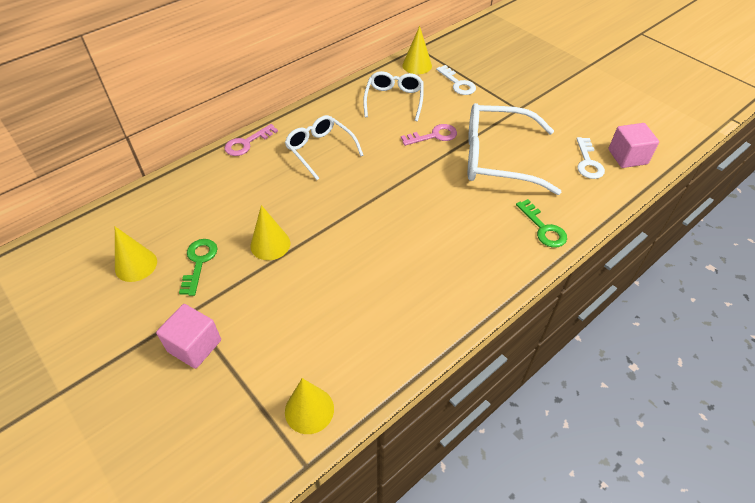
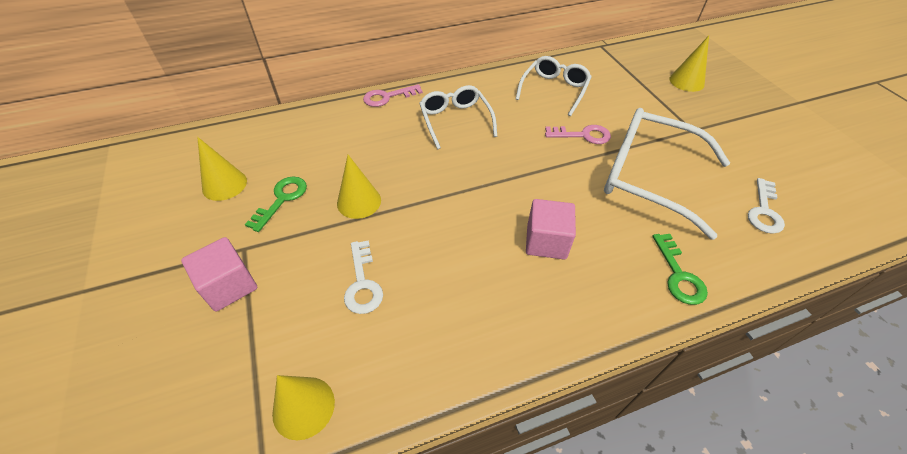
camera: 20 degrees right, 0 degrees up
(417, 65) = (592, 62): yellow cone -> yellow cone (686, 81)
(458, 84) = (631, 89): white key -> white key (362, 283)
(627, 157) = (821, 218): pink cube -> pink cube (546, 241)

